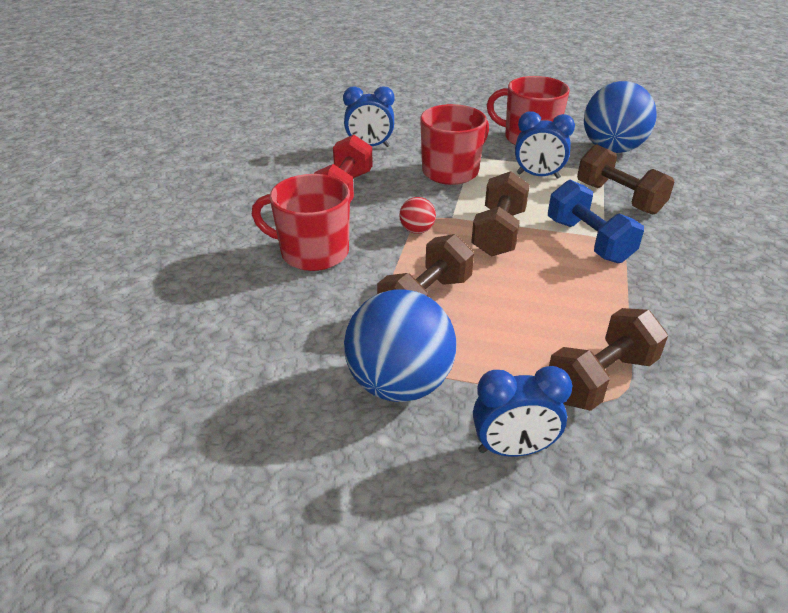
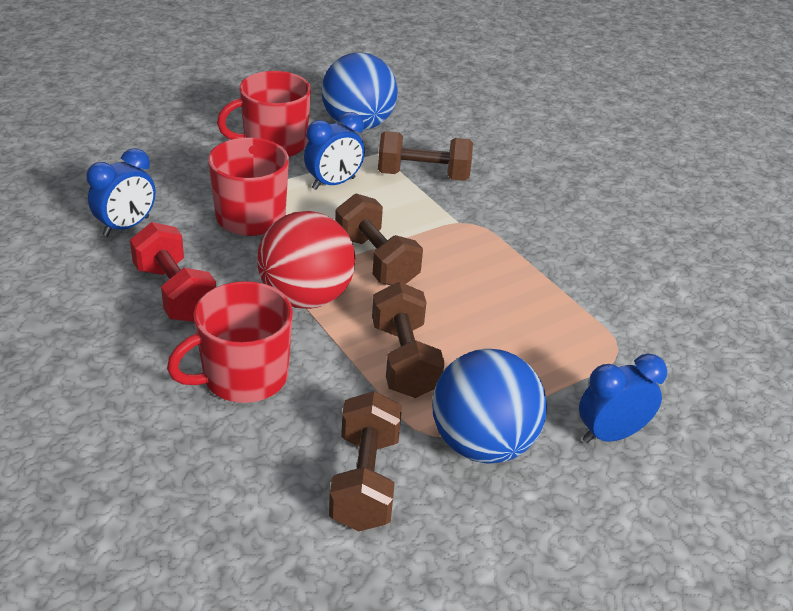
camera: 50 degrees left, 0 degrees up
(417, 230) = (306, 297): red ball -> red ball, size x2.25
(513, 449) = (610, 434): blue clock -> blue clock turned 150 degrees counterclockwise
(588, 241) = (450, 230): blue dumbbell -> none
(601, 379) = (594, 344): brown dumbbell -> brown dumbbell (365, 481)

